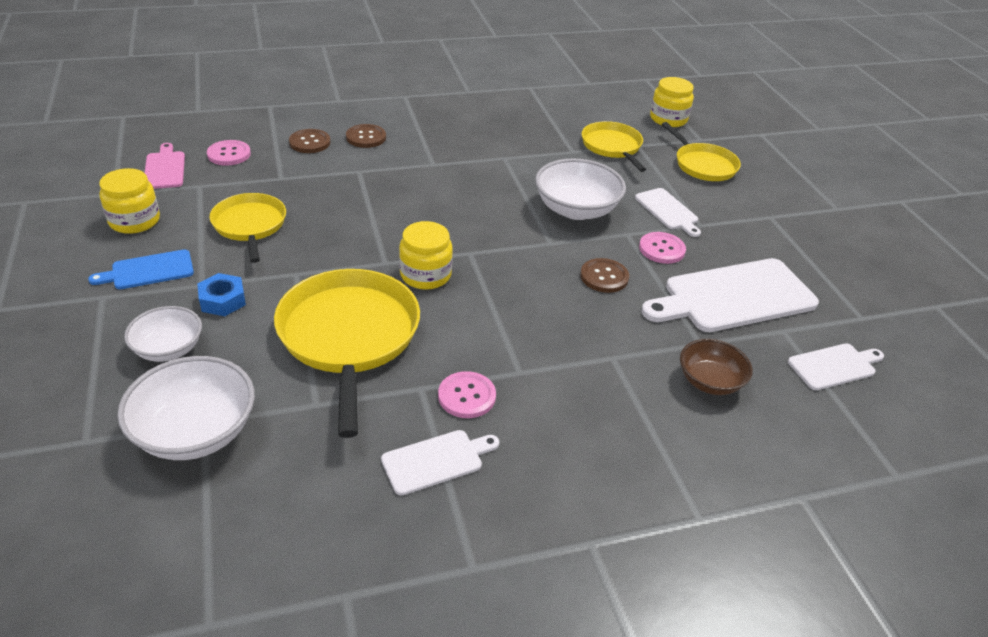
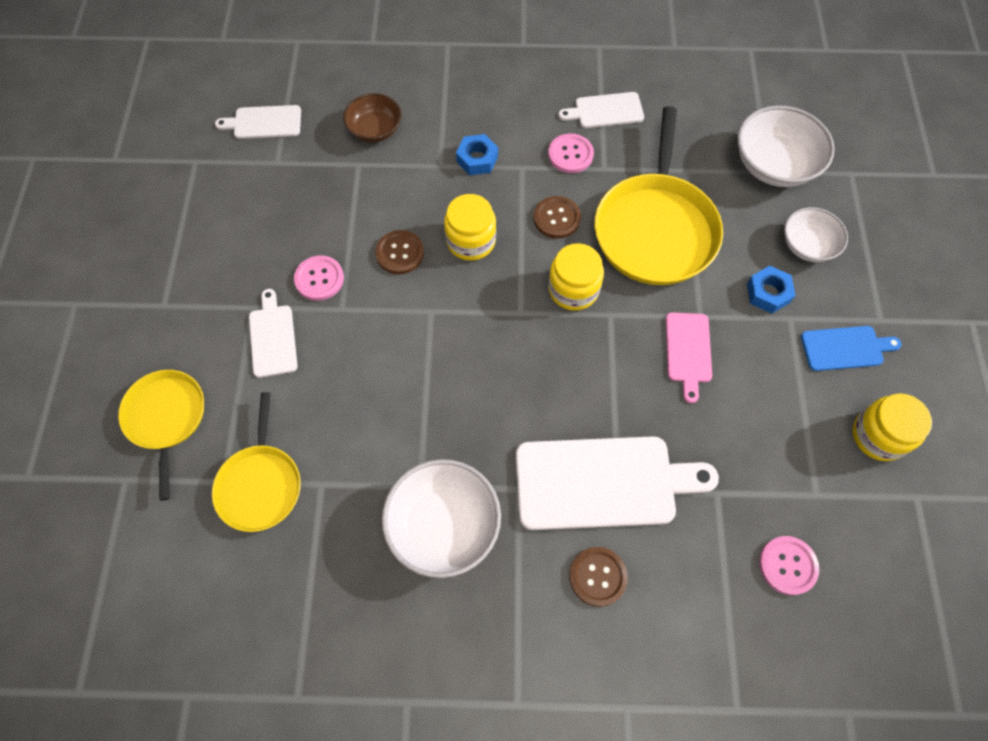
camera: 160 degrees left, 25 degrees up
(165, 168) = (866, 544): pink cutting board -> pink cutting board (688, 351)
(250, 225) = (750, 402): yellow pan -> none
(310, 142) = (678, 577): brown button -> brown button (556, 218)
(575, 371) = (477, 159): none -> blue nut
(576, 209) = (377, 360): white bowl -> white bowl (444, 525)
(668, 119) = (132, 545): yellow jar -> yellow jar (471, 241)
(734, 297) = (292, 205): white cutting board -> white cutting board (603, 482)

